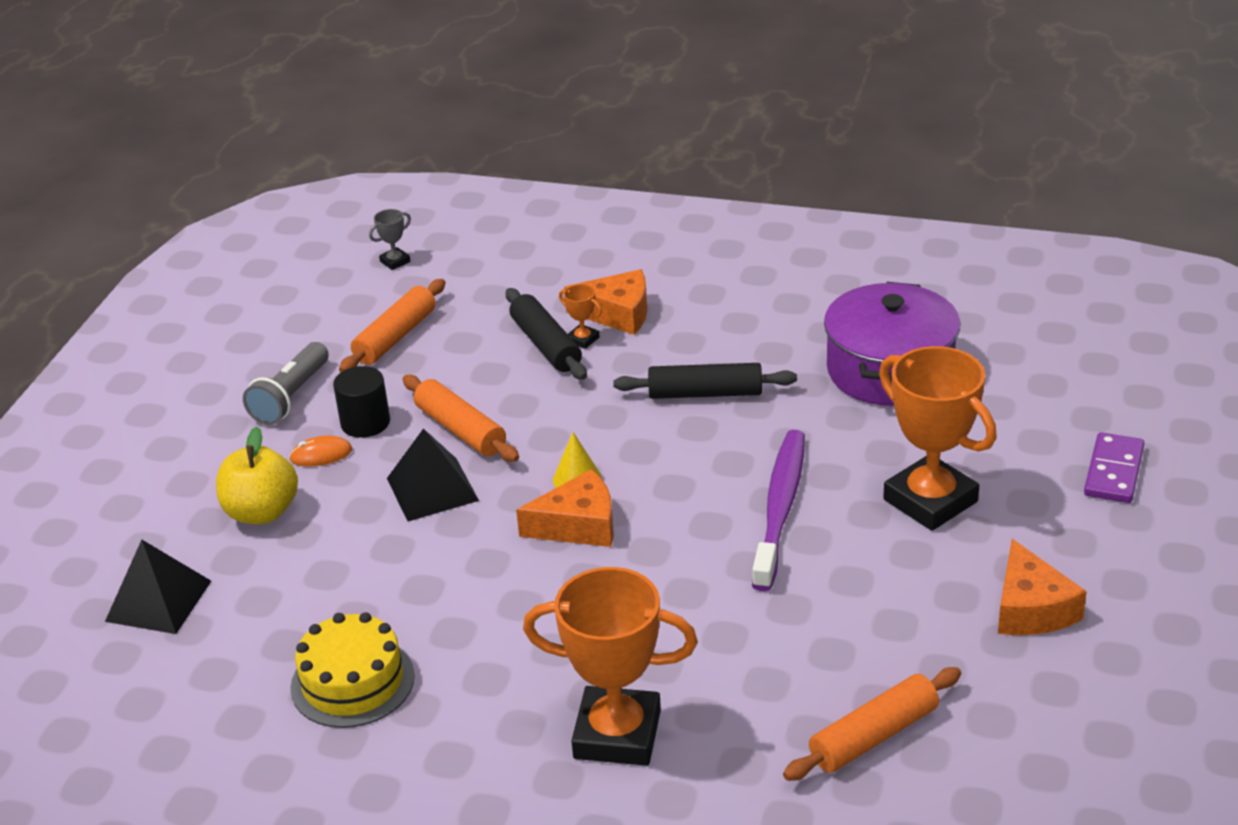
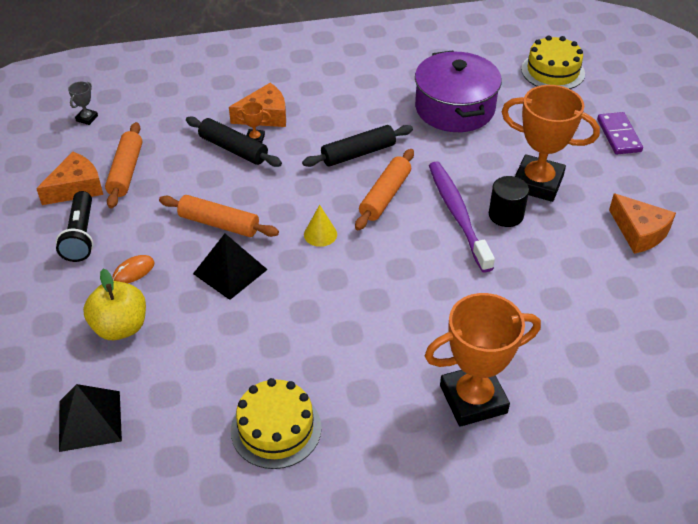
camera: 30 degrees left, 10 degrees up
(291, 397) = (81, 236): grey flashlight -> black flashlight
(365, 423) = (149, 238): black cylinder -> black cylinder (506, 215)
(578, 525) = (344, 265): orange cheese -> orange cheese (76, 188)
(873, 736) = (618, 342): orange rolling pin -> orange rolling pin (385, 196)
(1084, 357) = (553, 71): none -> yellow cake

